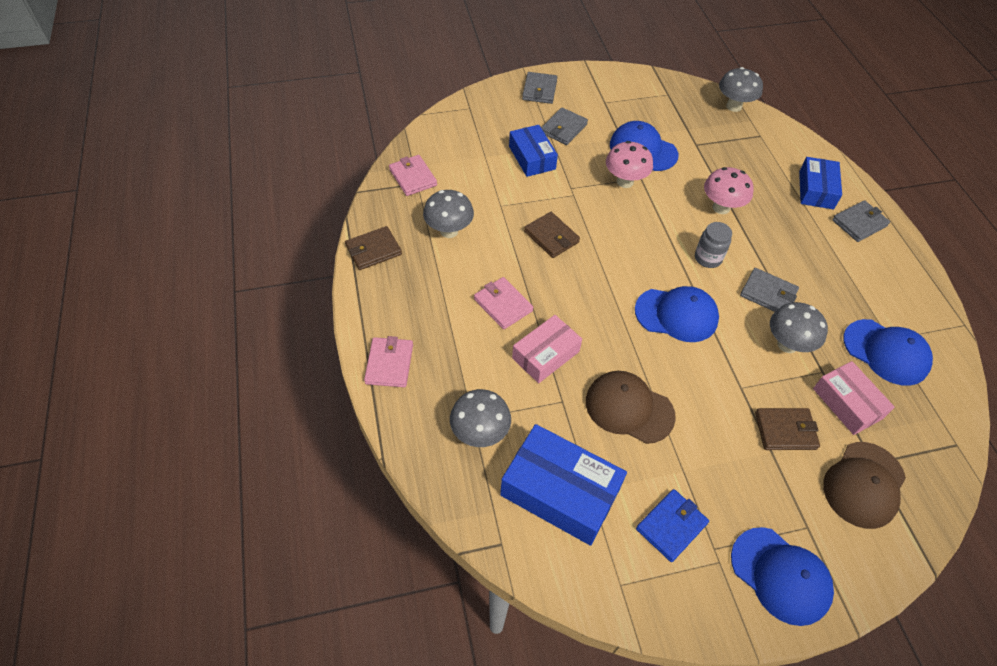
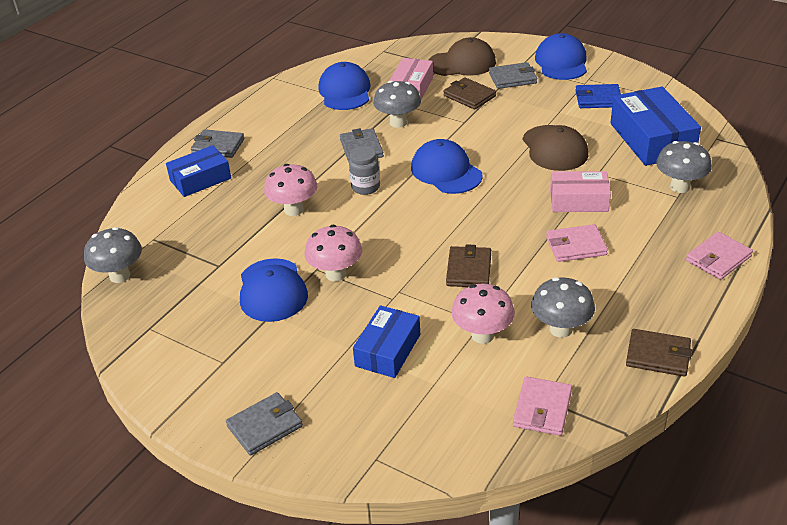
camera: 130 degrees left, 15 degrees down
(491, 198) = (482, 335): none -> pink mushroom
(503, 305) = (576, 246): pink wallet -> pink wallet turned 75 degrees clockwise
(563, 128) = (310, 360): grey wallet -> grey wallet (512, 78)

